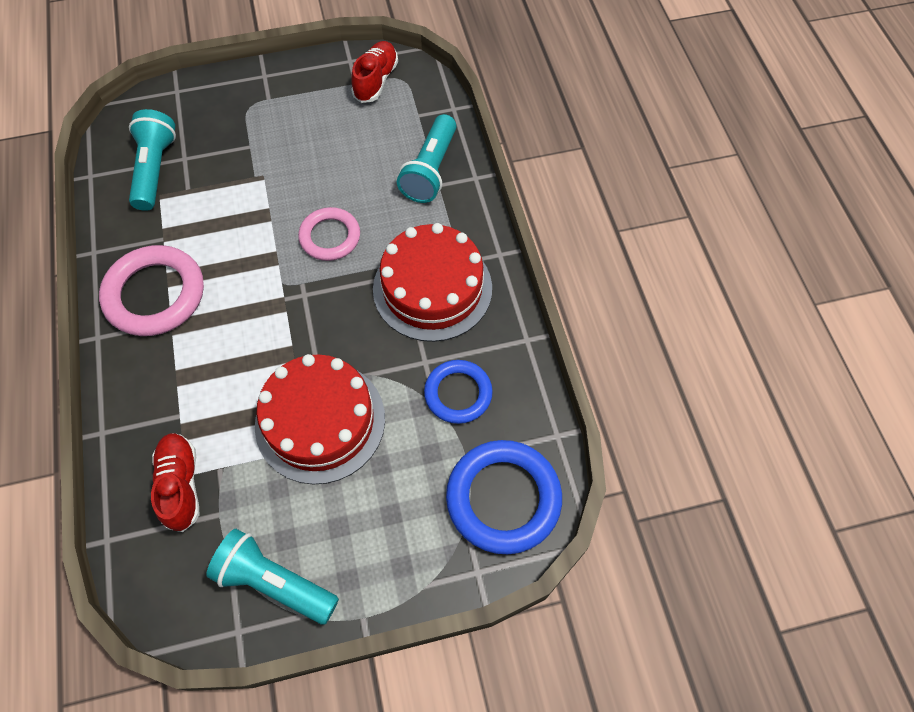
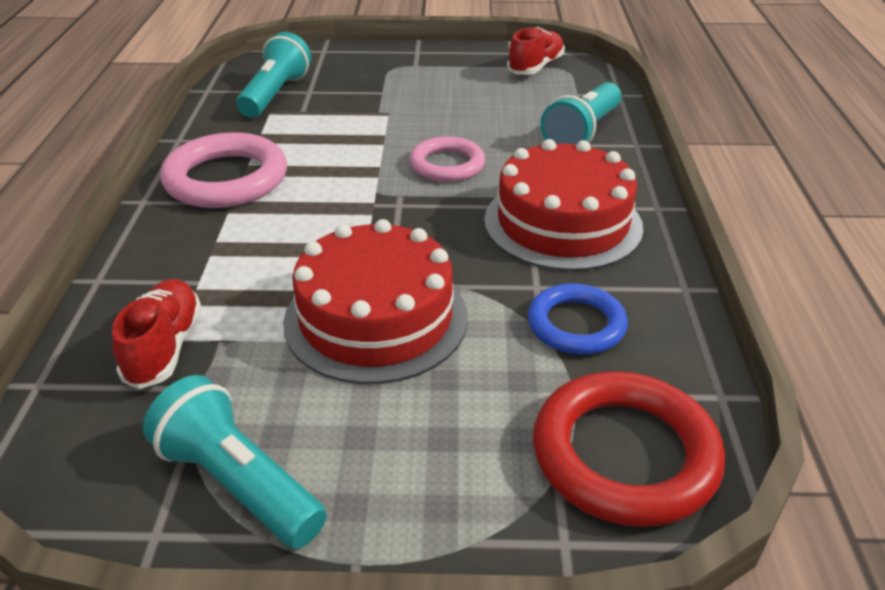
camera: 15 degrees right, 25 degrees down
(503, 498) = (624, 455): blue ring -> red ring

